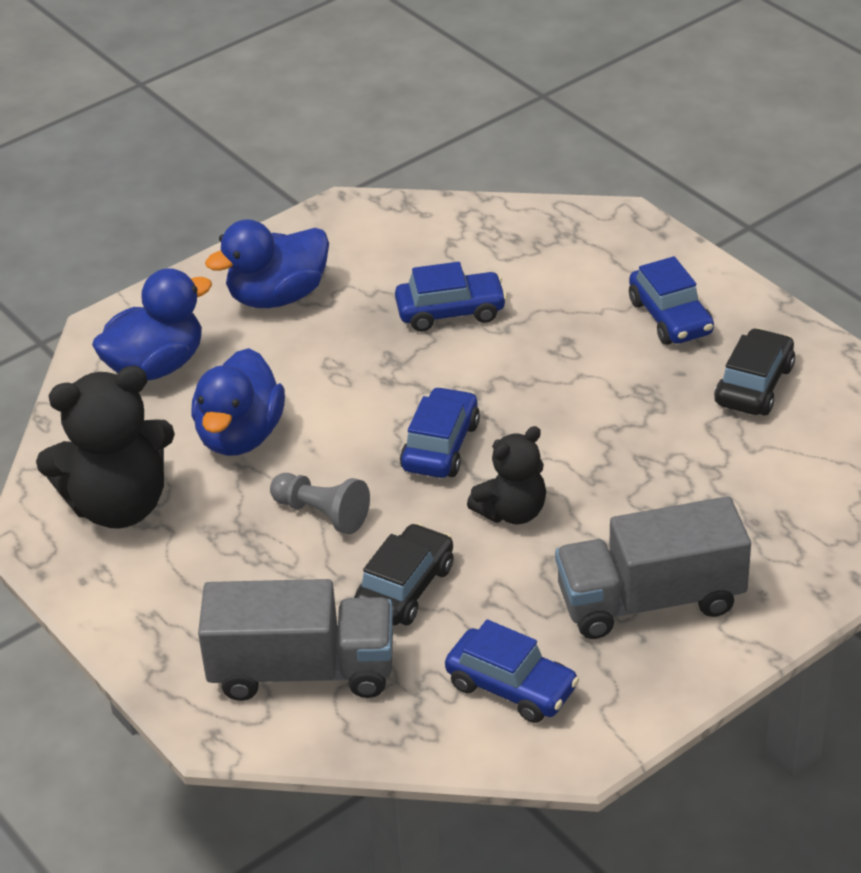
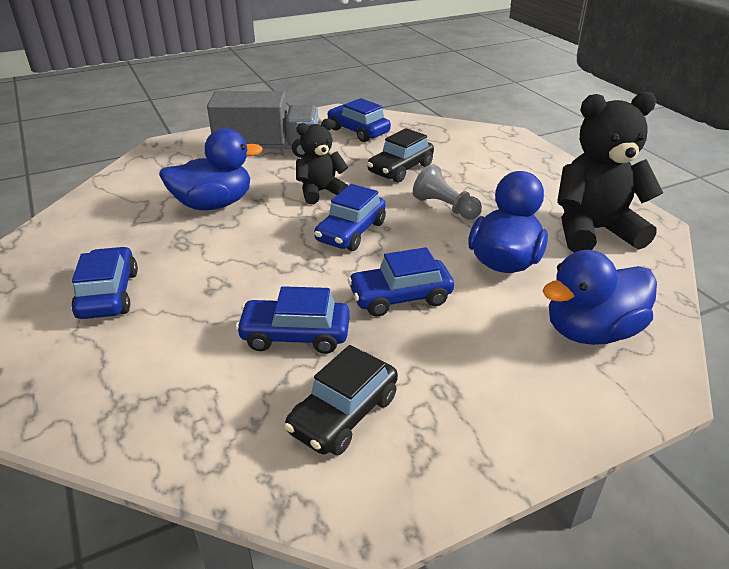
camera: 170 degrees left, 5 degrees down
(277, 296) = (468, 387): blue duck -> blue duck (214, 204)
(302, 670) = (465, 147): grey truck -> none
(356, 368) = (400, 297): none -> blue car
(754, 385) = (101, 235): black car -> black car (343, 414)

